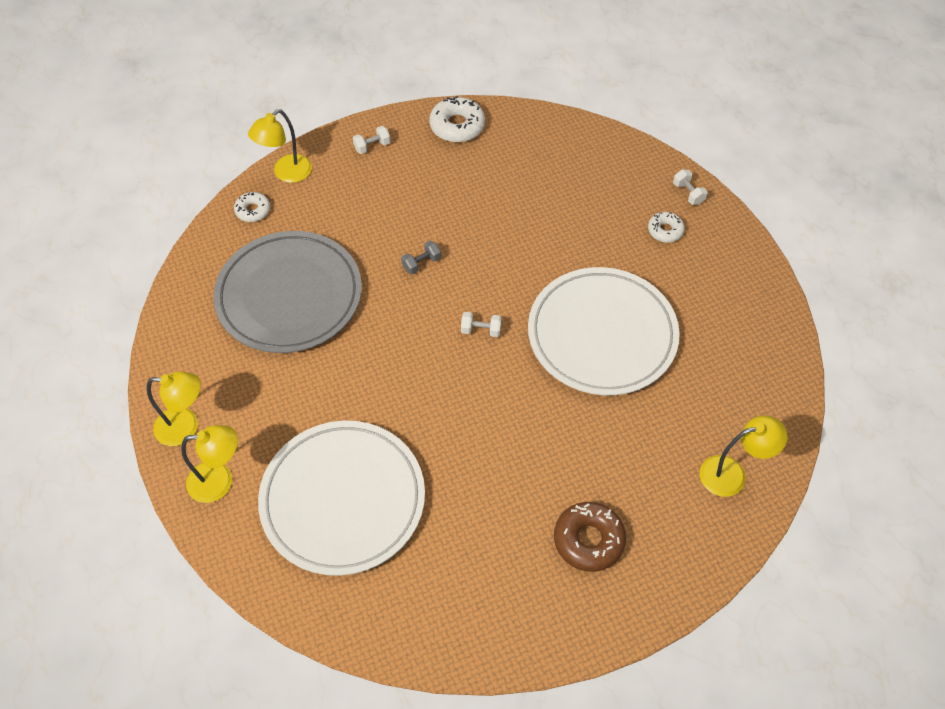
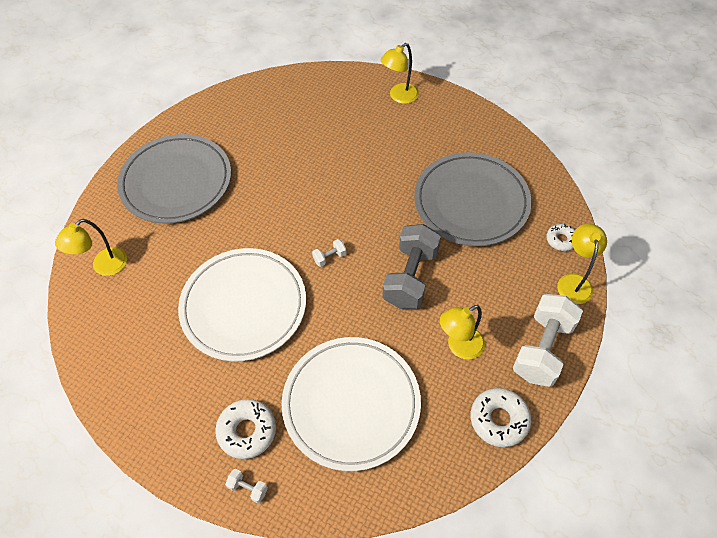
camera: 145 degrees right, 0 degrees up
(186, 427) = (444, 107): yellow lamp -> yellow lamp (459, 347)
(343, 499) = (328, 125): white plate -> white plate (351, 404)
(372, 146) = (542, 349): white dumbbell -> white dumbbell, size x2.44
(421, 263) = (410, 277): grey dumbbell -> grey dumbbell, size x2.44
(588, 540) = (176, 182): brown donut -> grey plate
(665, 230) = (247, 431): white donut -> white donut, size x1.65

